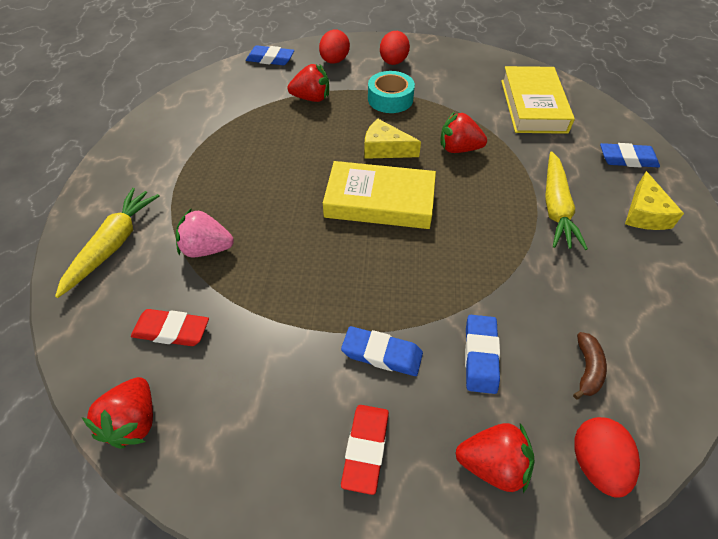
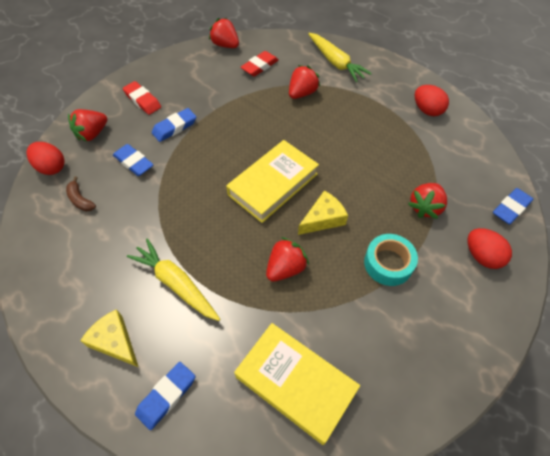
camera: 125 degrees right, 5 degrees up
(207, 249) = (302, 93): pink strawberry -> red strawberry
(393, 62) = (452, 307): red egg -> red egg (427, 110)

